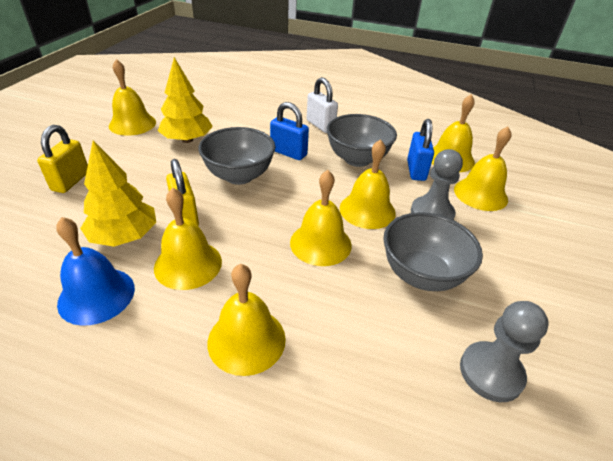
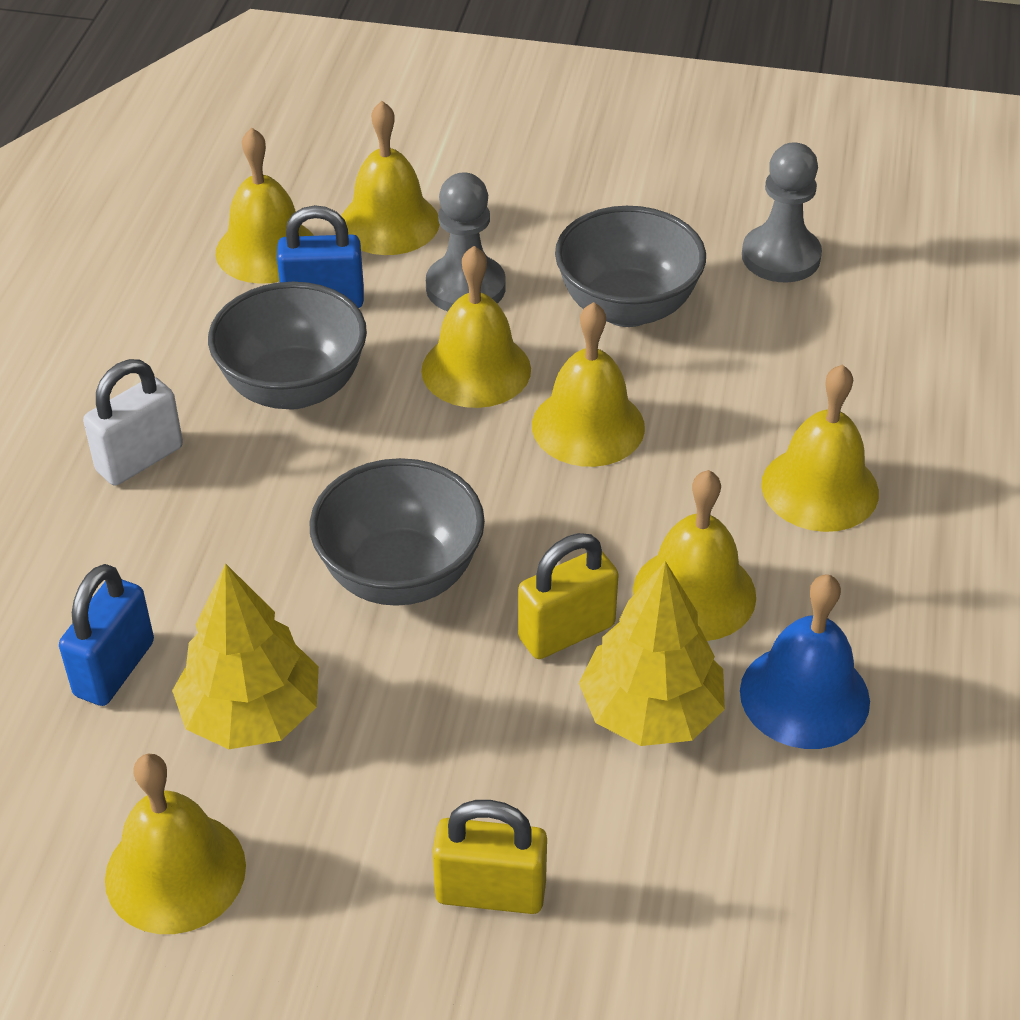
camera: 95 degrees left, 5 degrees up
(288, 153) = (285, 504): blue padlock -> blue padlock (114, 669)

